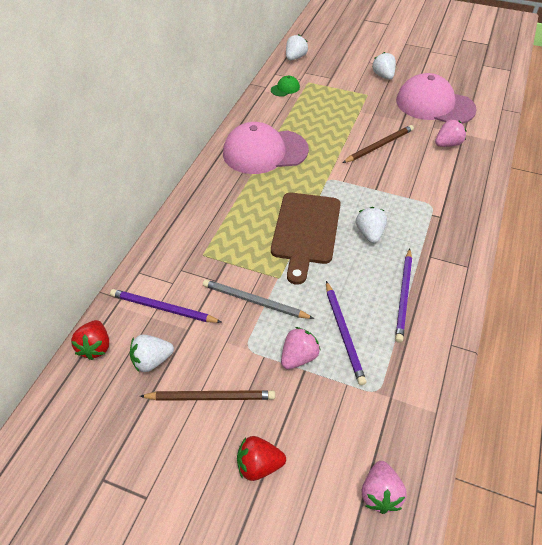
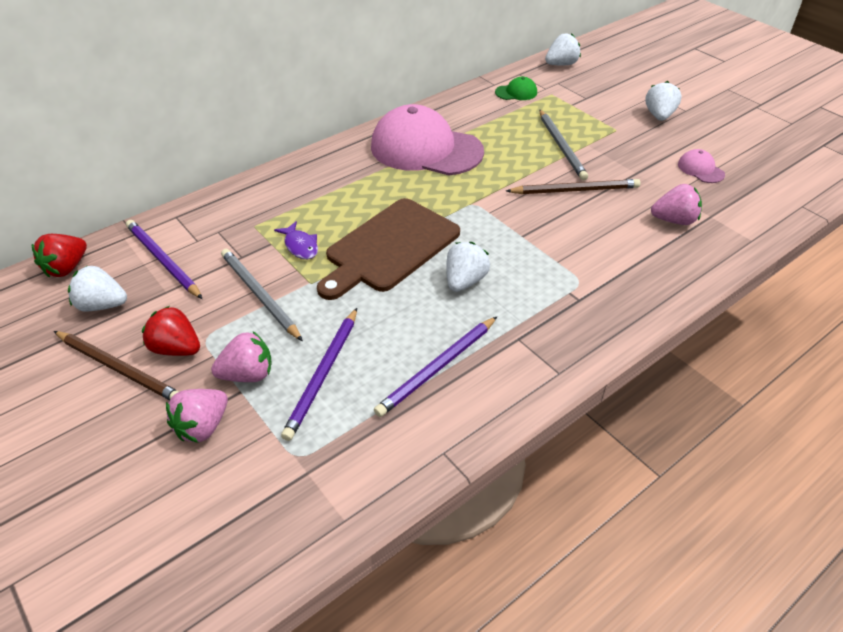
camera: 30 degrees right, 5 degrees down
(248, 255) = (300, 246): none -> purple fish
(259, 465) = (94, 462): red strawberry -> red strawberry (176, 348)
(346, 118) = (561, 146): none -> grey pencil
(380, 493) = (185, 571): pink strawberry -> pink strawberry (202, 427)
(434, 105) = (700, 169): pink cap -> pink cap, size x0.41

